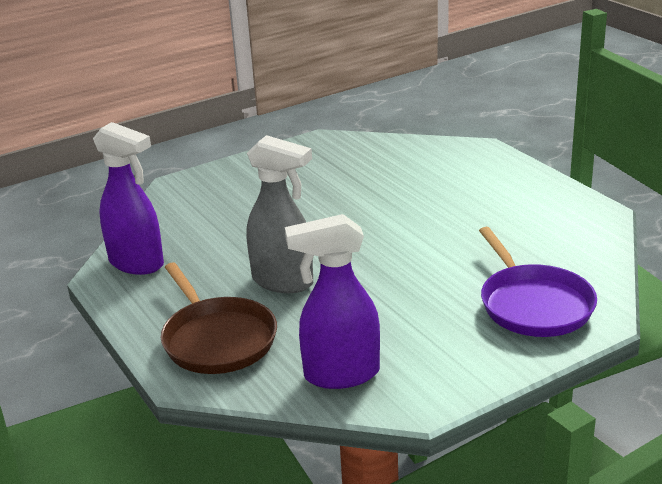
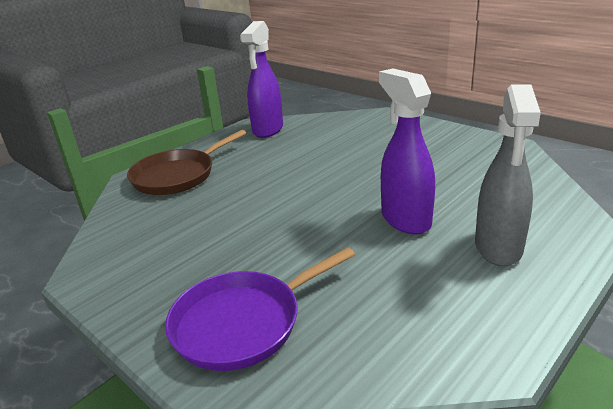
camera: 75 degrees right, 0 degrees up
(283, 282) = (256, 182): grey spray bottle -> grey spray bottle (498, 248)
(340, 375) = (129, 231): purple spray bottle -> purple spray bottle (405, 219)

